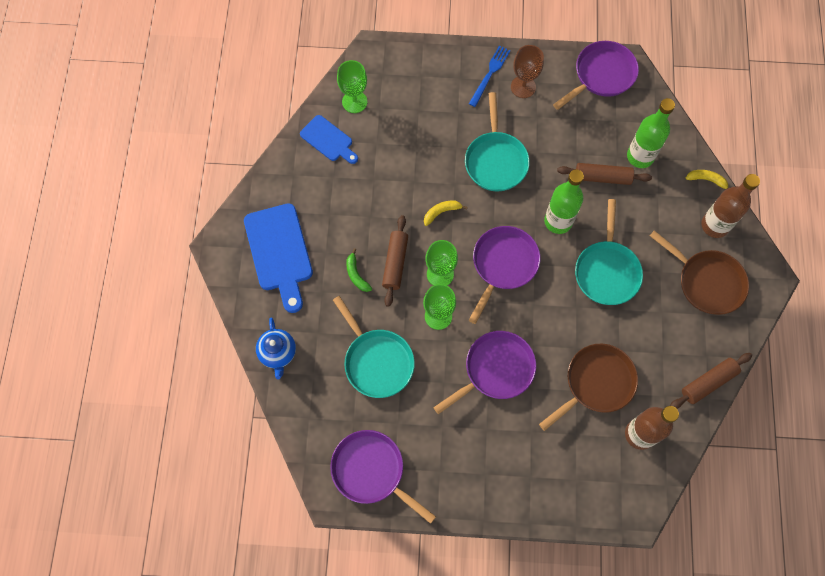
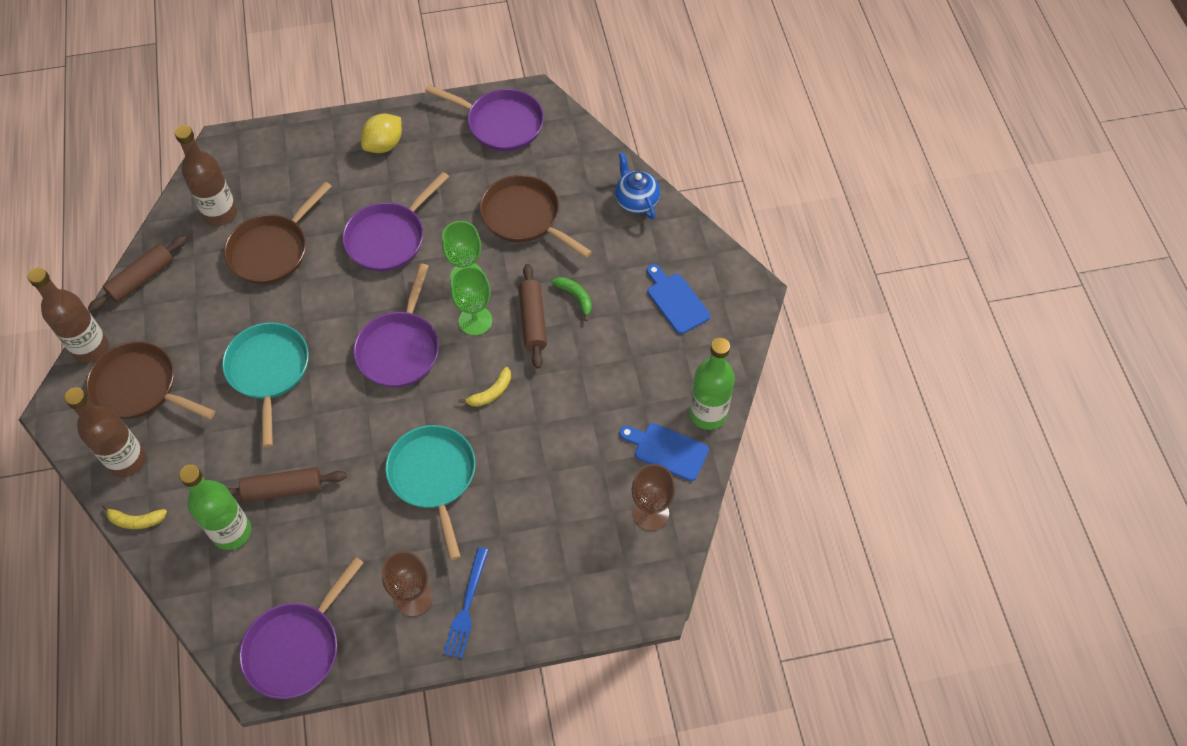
camera: 165 degrees right, 10 degrees down
(279, 252) = (676, 301): blue cutting board -> blue cutting board, size x0.60
(354, 102) = (650, 513): green goblet -> brown goblet
(376, 361) = (524, 217): turquoise pan -> brown pan
(484, 474) = (384, 145): none -> yellow lemon
(558, 221) = (337, 417): green bottle -> green bottle (707, 414)
(747, 326) = (91, 348): none -> brown bottle

